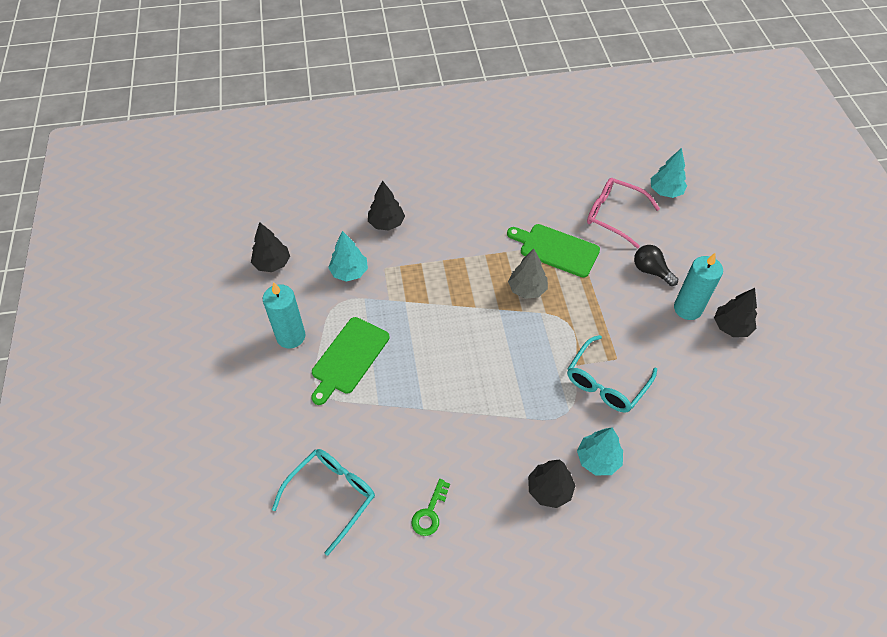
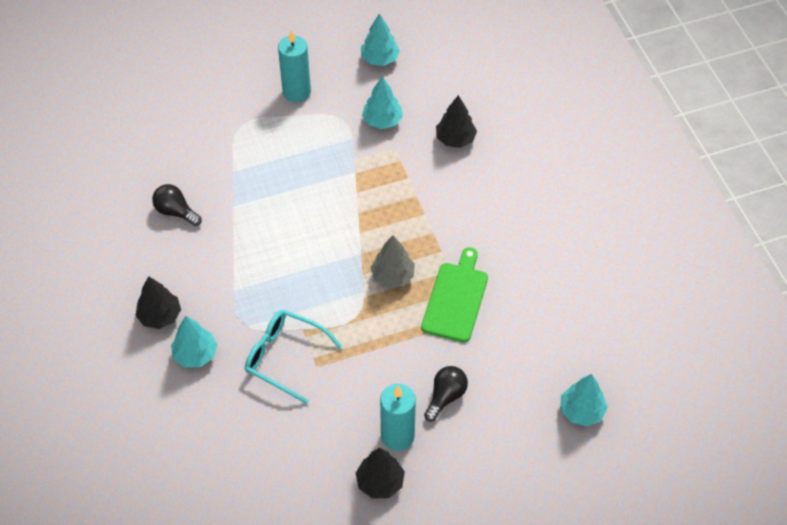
camera: 80 degrees right, 0 degrees up
(272, 264) = (379, 59): black tree -> turquoise tree
(331, 496) = (139, 155): turquoise glasses -> none
(348, 358) = (280, 140): green cutting board -> none
(419, 464) = (176, 212): none -> black light bulb
(429, 512) = (130, 227): green key -> none
(614, 215) = (524, 355): pink glasses -> none

